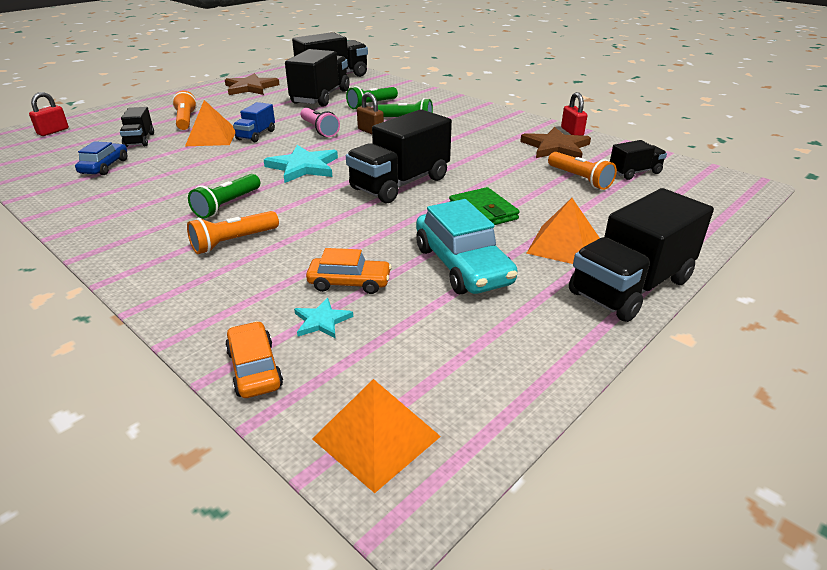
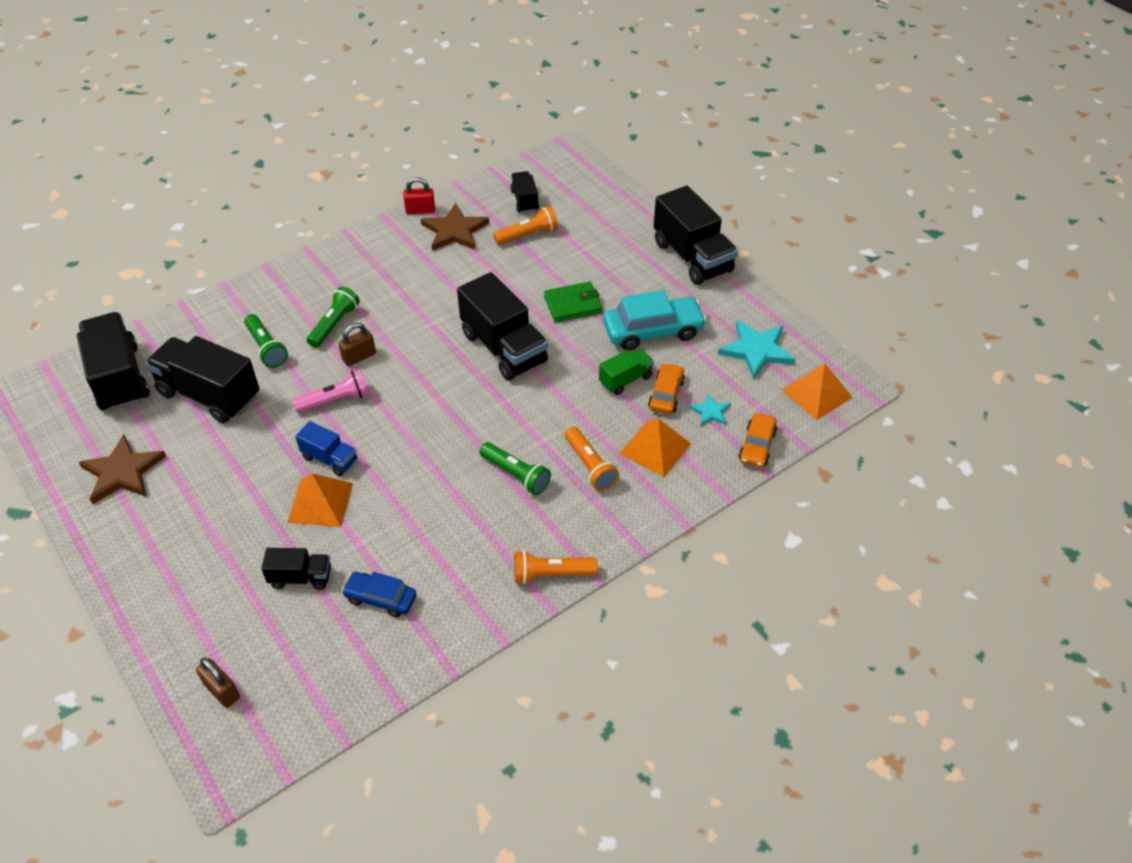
camera: 80 degrees left, 15 degrees up
(53, 131) = (222, 691): red padlock -> brown padlock
(186, 120) = (241, 536): orange flashlight -> orange flashlight (551, 574)
(254, 369) = (757, 446): orange car -> orange car turned 60 degrees counterclockwise
(303, 167) = (441, 417): turquoise star -> turquoise star (756, 350)
(370, 253) = (625, 380): none -> green truck
(563, 245) = (635, 273): orange pyramid -> orange pyramid (655, 448)

